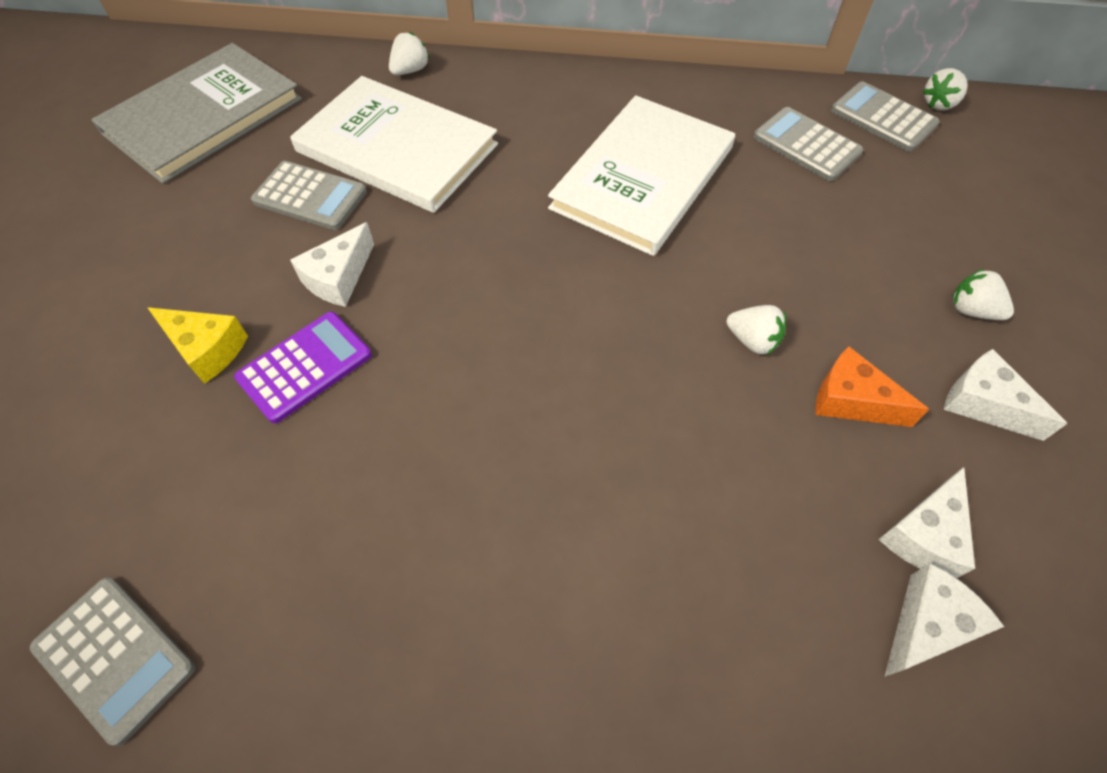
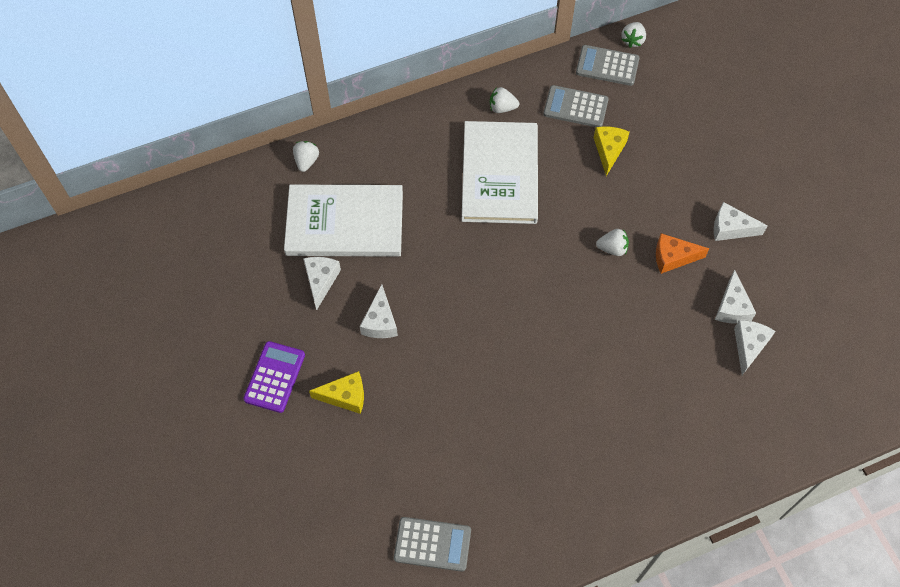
camera: 30 degrees left, 5 degrees up
(203, 116) = (203, 259): grey book -> none
(305, 367) = (404, 378): purple calculator -> purple calculator (274, 377)
(310, 196) = (321, 281): grey calculator -> white cheese
(826, 213) = (609, 150): none -> yellow cheese
(971, 310) = (705, 177): white strawberry -> white strawberry (502, 108)

